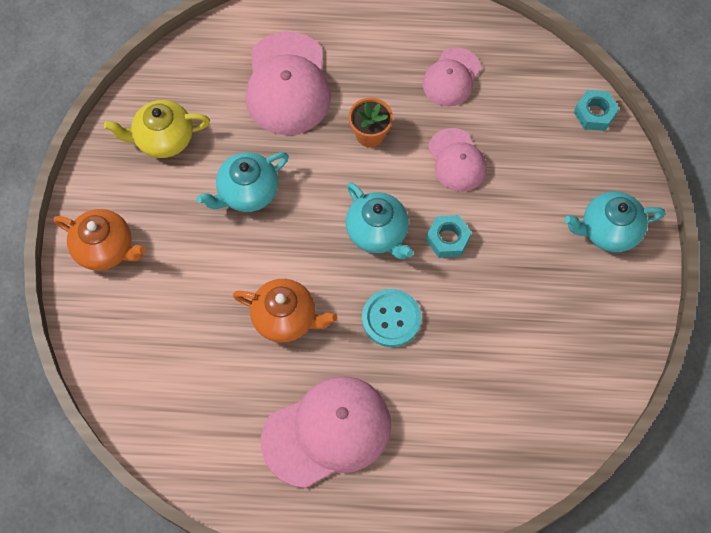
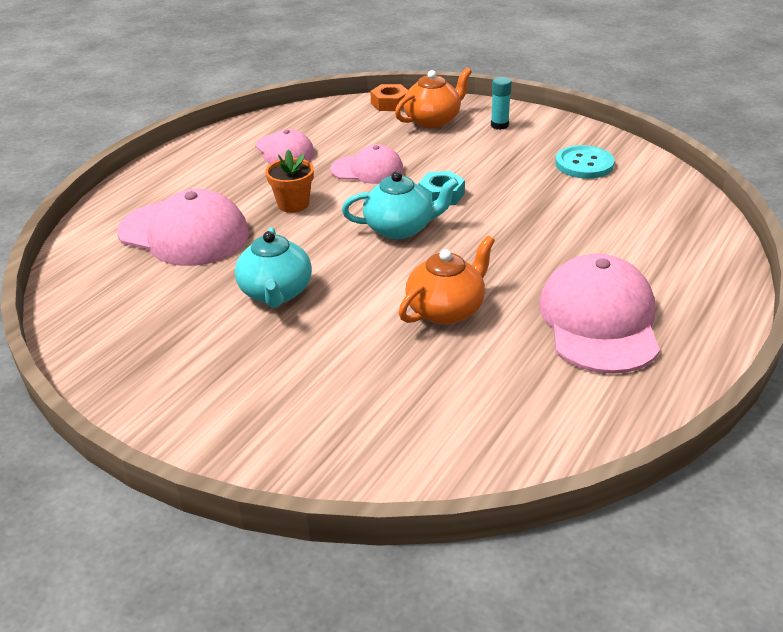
camera: 60 degrees left, 30 degrees down
(105, 248) = (236, 423): orange teapot -> orange teapot (433, 120)
(163, 139) = (146, 333): yellow teapot -> none
(391, 319) = (498, 247): turquoise button -> turquoise button (584, 164)
(594, 114) = (390, 103): turquoise nut -> orange nut
(608, 230) = (499, 125): turquoise teapot -> turquoise glue stick

